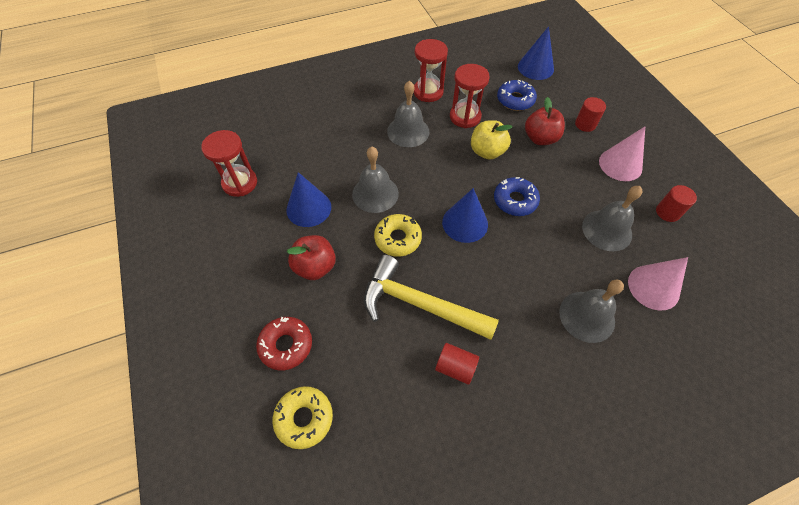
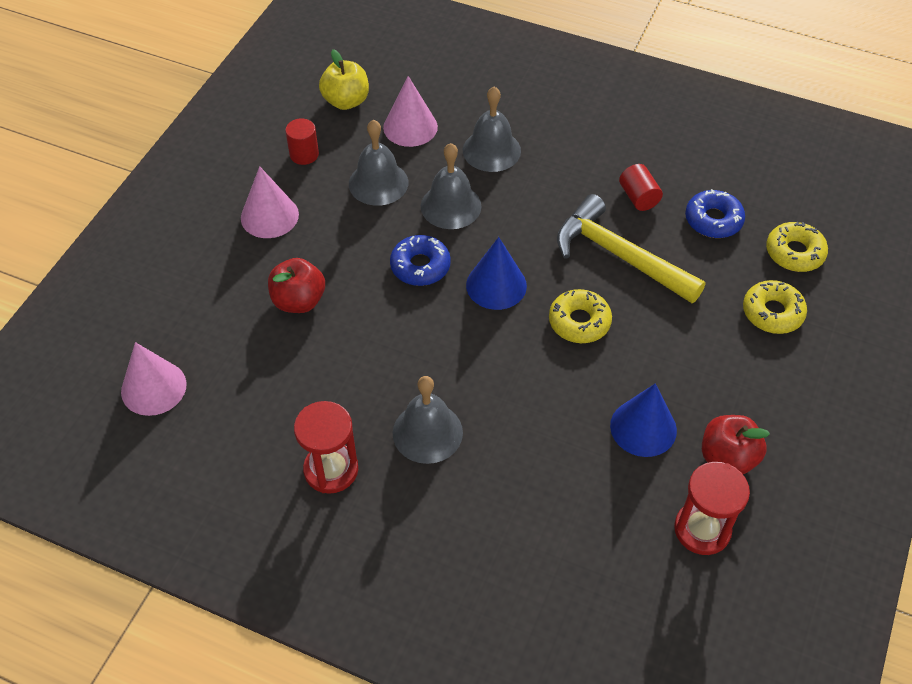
camera: 135 degrees left, 5 degrees down
(286, 345) = (772, 313): red donut -> yellow donut
(315, 267) = (689, 359): red apple -> red apple (727, 458)
(375, 193) = (552, 385): grey bell -> grey bell (451, 206)
(419, 304) = (619, 256): yellow hammer -> yellow hammer turned 150 degrees clockwise
(465, 117) = (337, 394): red hourglass -> none
(487, 152) = (375, 333): yellow apple -> yellow apple (346, 101)
(515, 100) = (249, 366): blue donut -> blue donut (713, 220)
(535, 67) = (153, 388): blue cone -> pink cone
(585, 124) = (228, 276): red cylinder -> none

